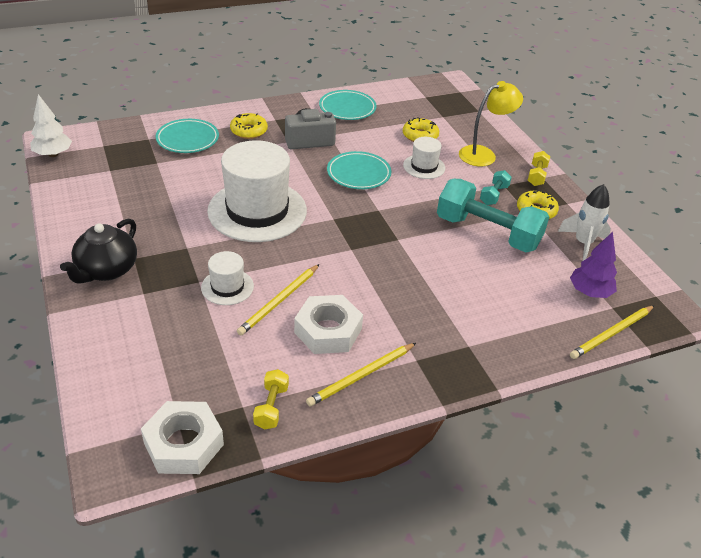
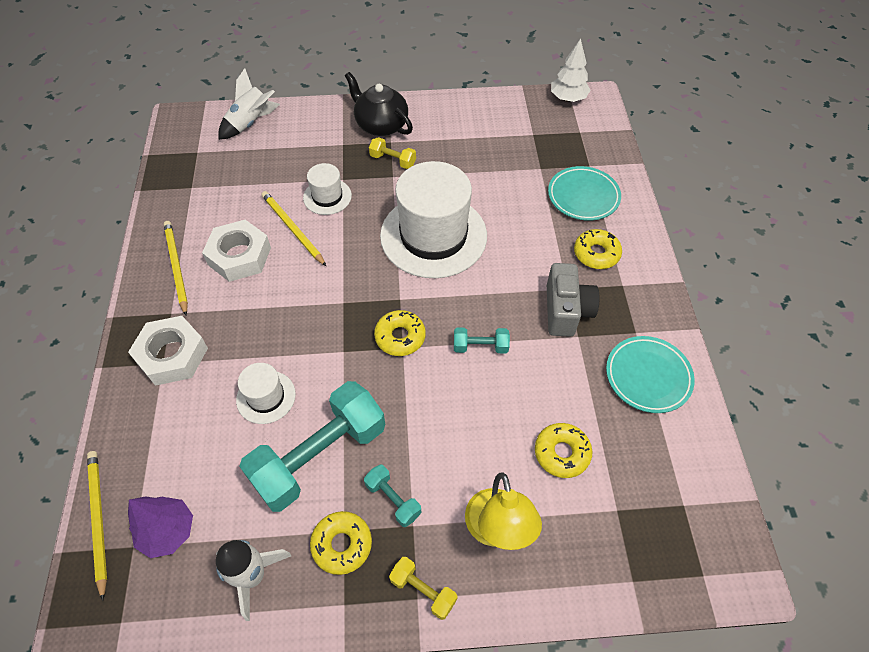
camera: 110 degrees right, 15 degrees up
(115, 385) = (250, 123): none -> white rocket
(183, 444) = (178, 152): white nut -> white nut (172, 355)
(271, 407) = (180, 203): yellow dumbbell -> yellow dumbbell (393, 160)
(358, 174) = (480, 346): turquoise plate -> turquoise dumbbell
(369, 212) = (400, 337): none -> yellow donut
(424, 166) = (481, 430): white hat -> white hat (266, 397)

